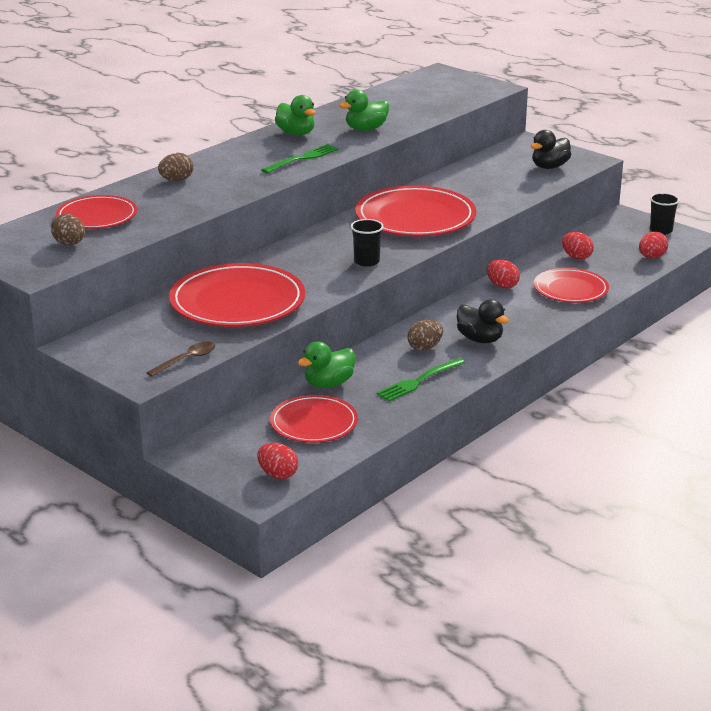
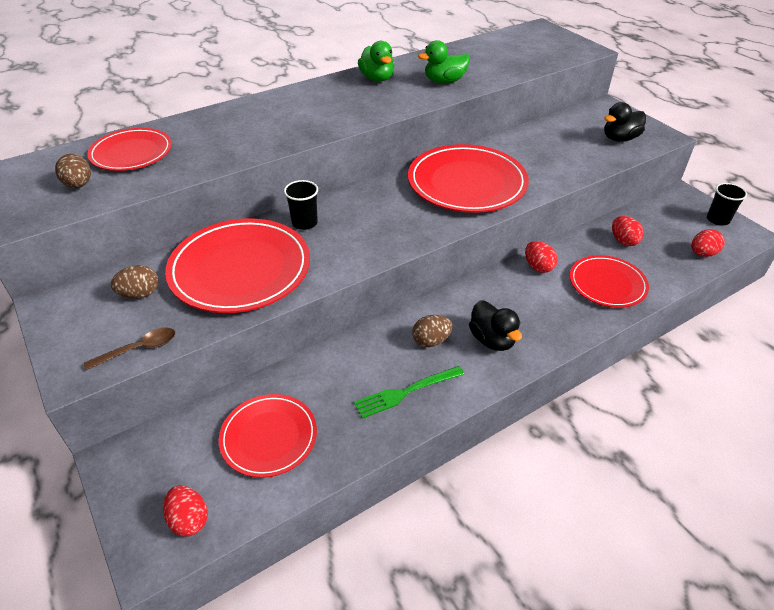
camera: 15 degrees right, 15 degrees up
(176, 180) = (235, 118): brown egg -> brown egg (140, 294)
(302, 158) = (367, 108): green fork -> none
(328, 384) = (312, 376): green duck -> none
(366, 261) = (394, 234): black cup -> black cup (304, 223)

